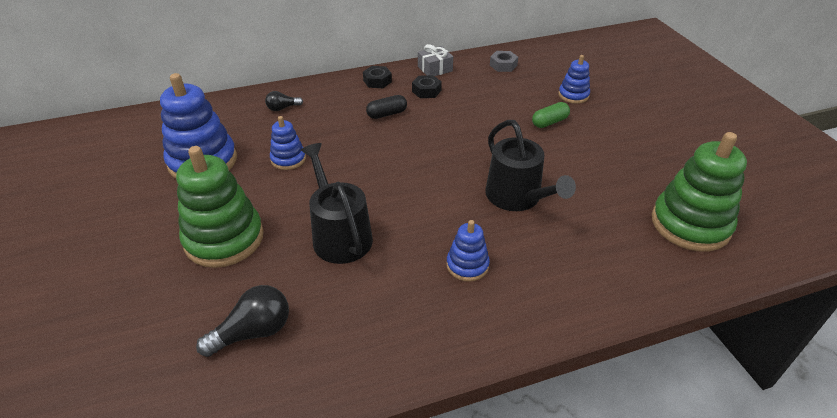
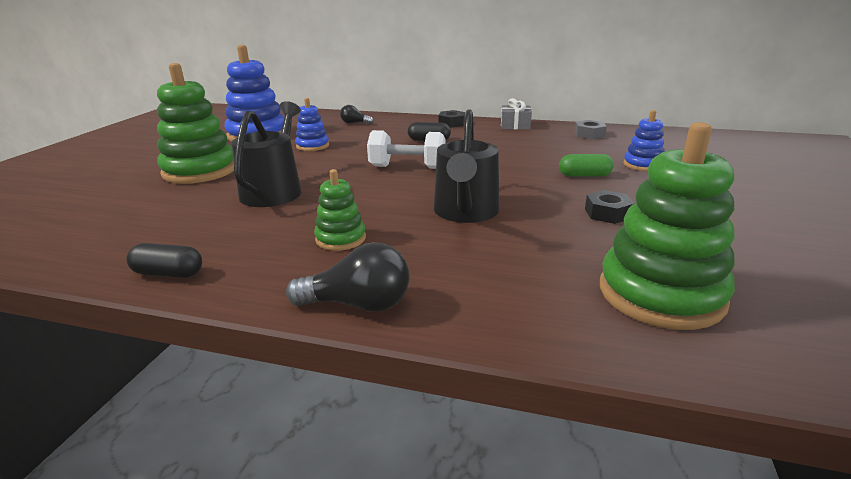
camera: 35 degrees right, 15 degrees down
(253, 332) = (125, 219): black light bulb -> black light bulb (358, 304)
(390, 364) = (168, 273): none -> black capsule
(414, 159) = (407, 167): none -> white dumbbell
(426, 91) = (486, 135): black nut -> black nut (607, 213)
(467, 265) = (340, 239): blue stacking toy -> green stacking toy

